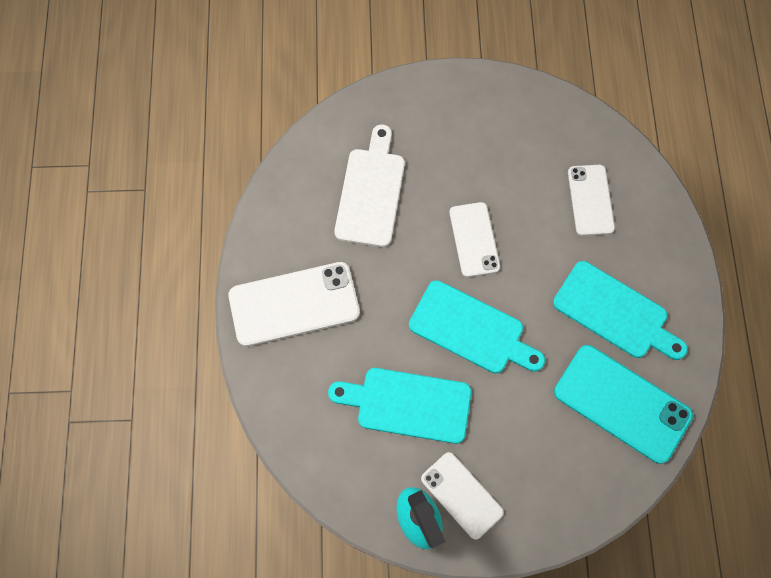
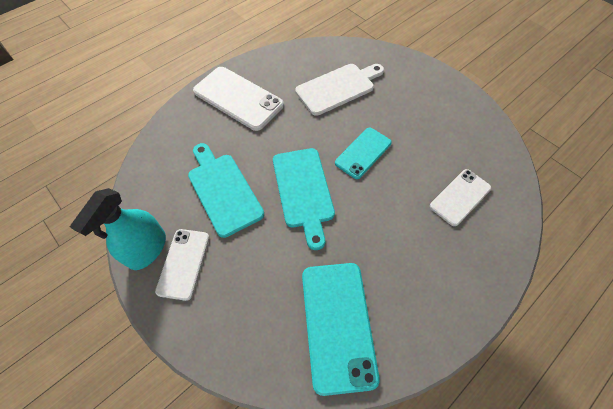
camera: 50 degrees right, 10 degrees down
(474, 239) = (363, 153): white phone -> turquoise phone
(615, 313) = (400, 269): turquoise cutting board -> none

